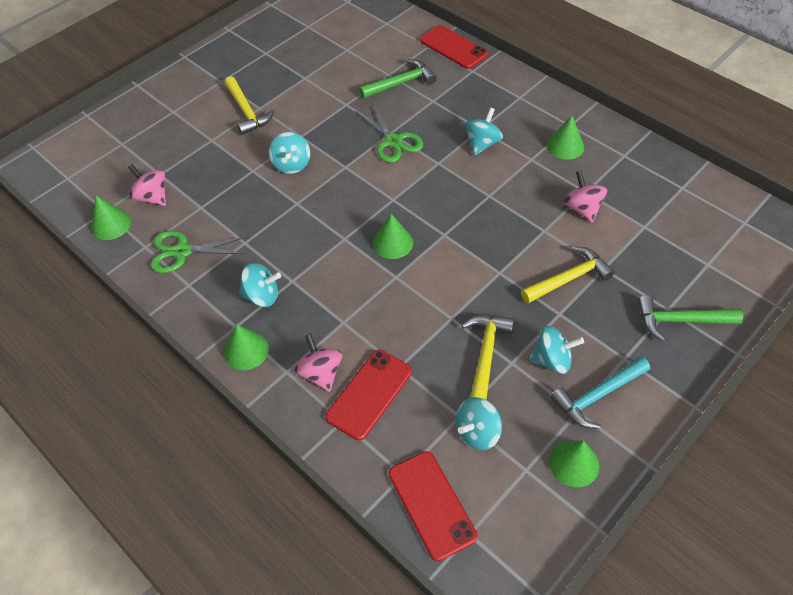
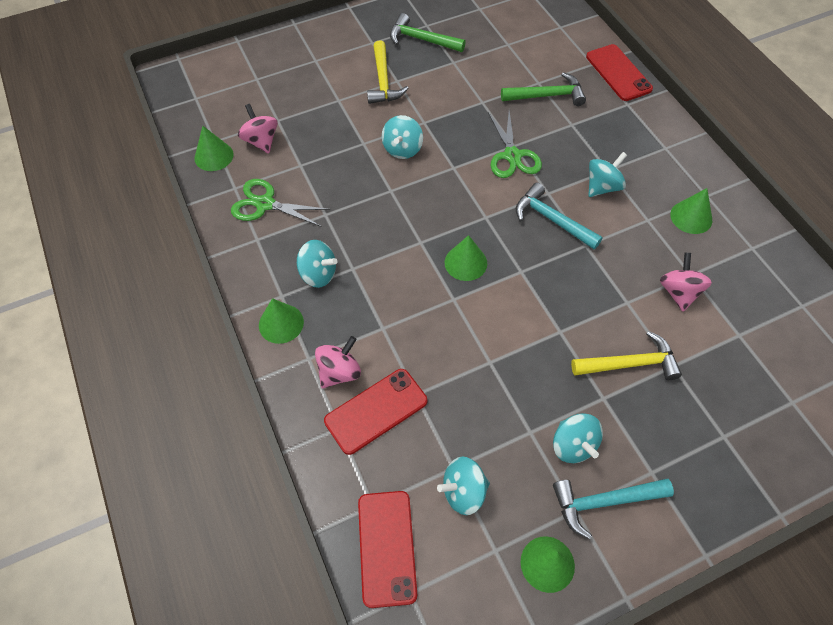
camera: 20 degrees right, 5 degrees up
(321, 373) = (339, 372): pink spinning top -> pink spinning top turned 45 degrees clockwise
(451, 183) = (551, 219): none -> turquoise hammer
(485, 354) = (508, 413): yellow hammer -> none
(552, 360) = (573, 445): turquoise spinning top -> turquoise spinning top turned 45 degrees clockwise
(680, 321) = (731, 454): green hammer -> green hammer (421, 39)

